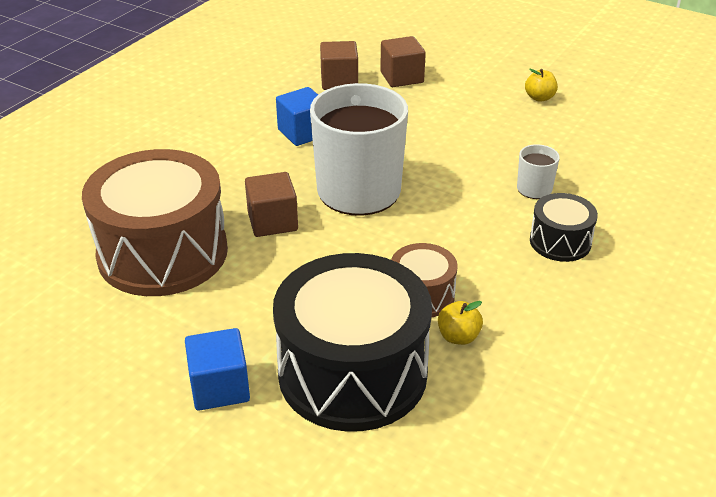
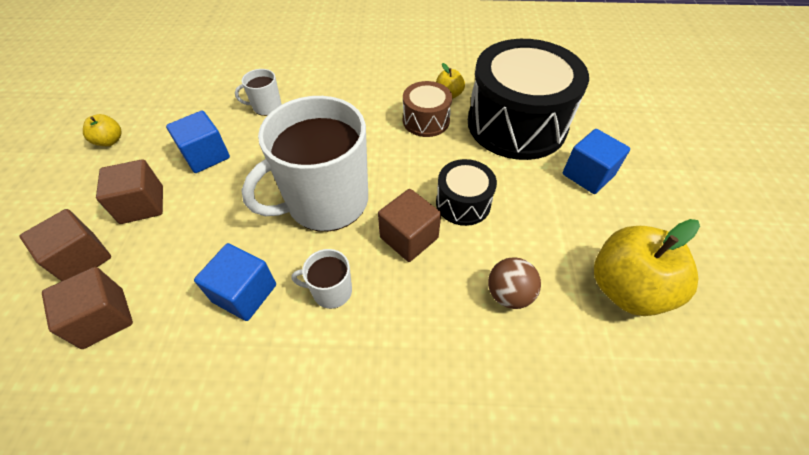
camera: 120 degrees left, 15 degrees up
(86, 325) = (626, 289): none -> yellow apple
(163, 253) = (509, 294): brown drum -> brown ball
(264, 168) = (331, 291): none -> white mug
(438, 104) = (142, 205): none -> brown cube
(478, 140) = (206, 155): none -> blue cube
(560, 242) = (325, 81): black drum -> black drum (463, 203)

